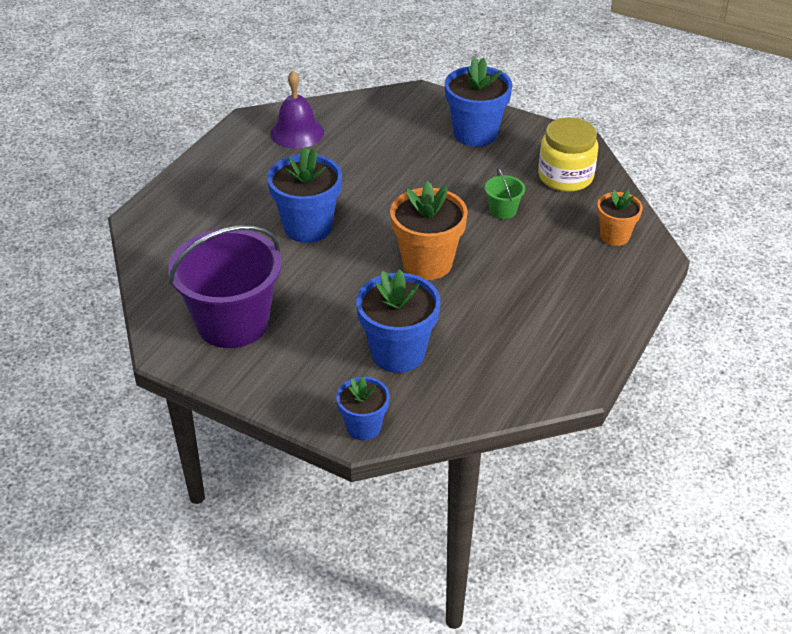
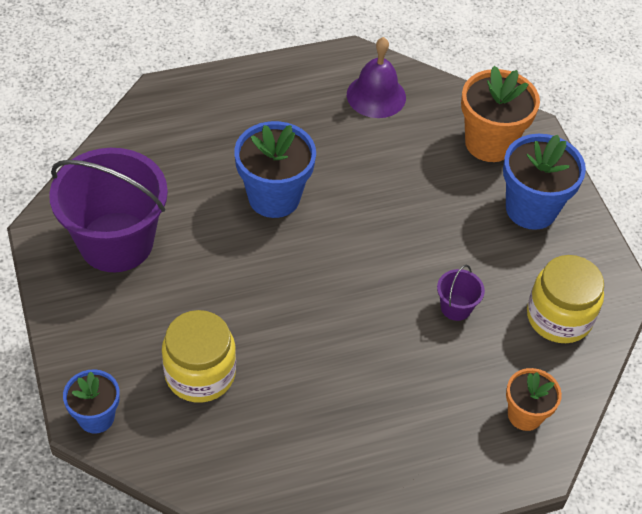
camera: 40 degrees right, 10 degrees up
(398, 353) = (200, 373): blue flower pot -> yellow jar
(427, 263) = (326, 308): orange flower pot -> orange flower pot (489, 143)
(503, 210) = (456, 307): green bucket -> purple bucket

